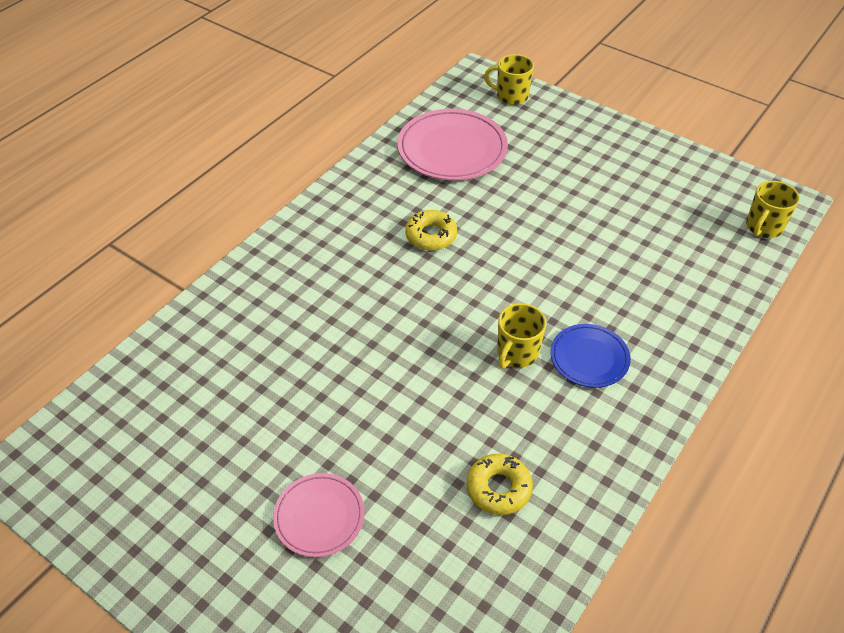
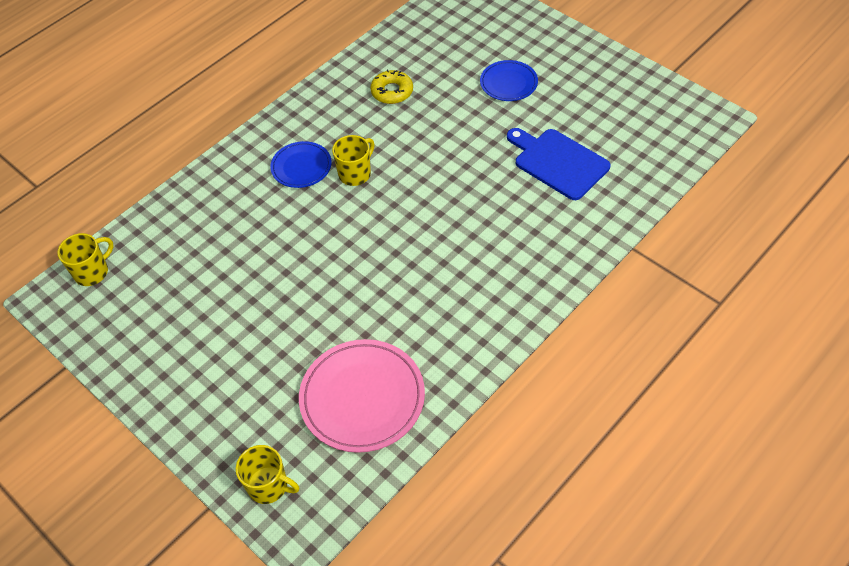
camera: 170 degrees left, 5 degrees up
(256, 385) = (558, 162): none -> blue cutting board
(319, 516) = (508, 83): pink plate -> blue plate
(431, 235) = (405, 285): yellow donut -> none

